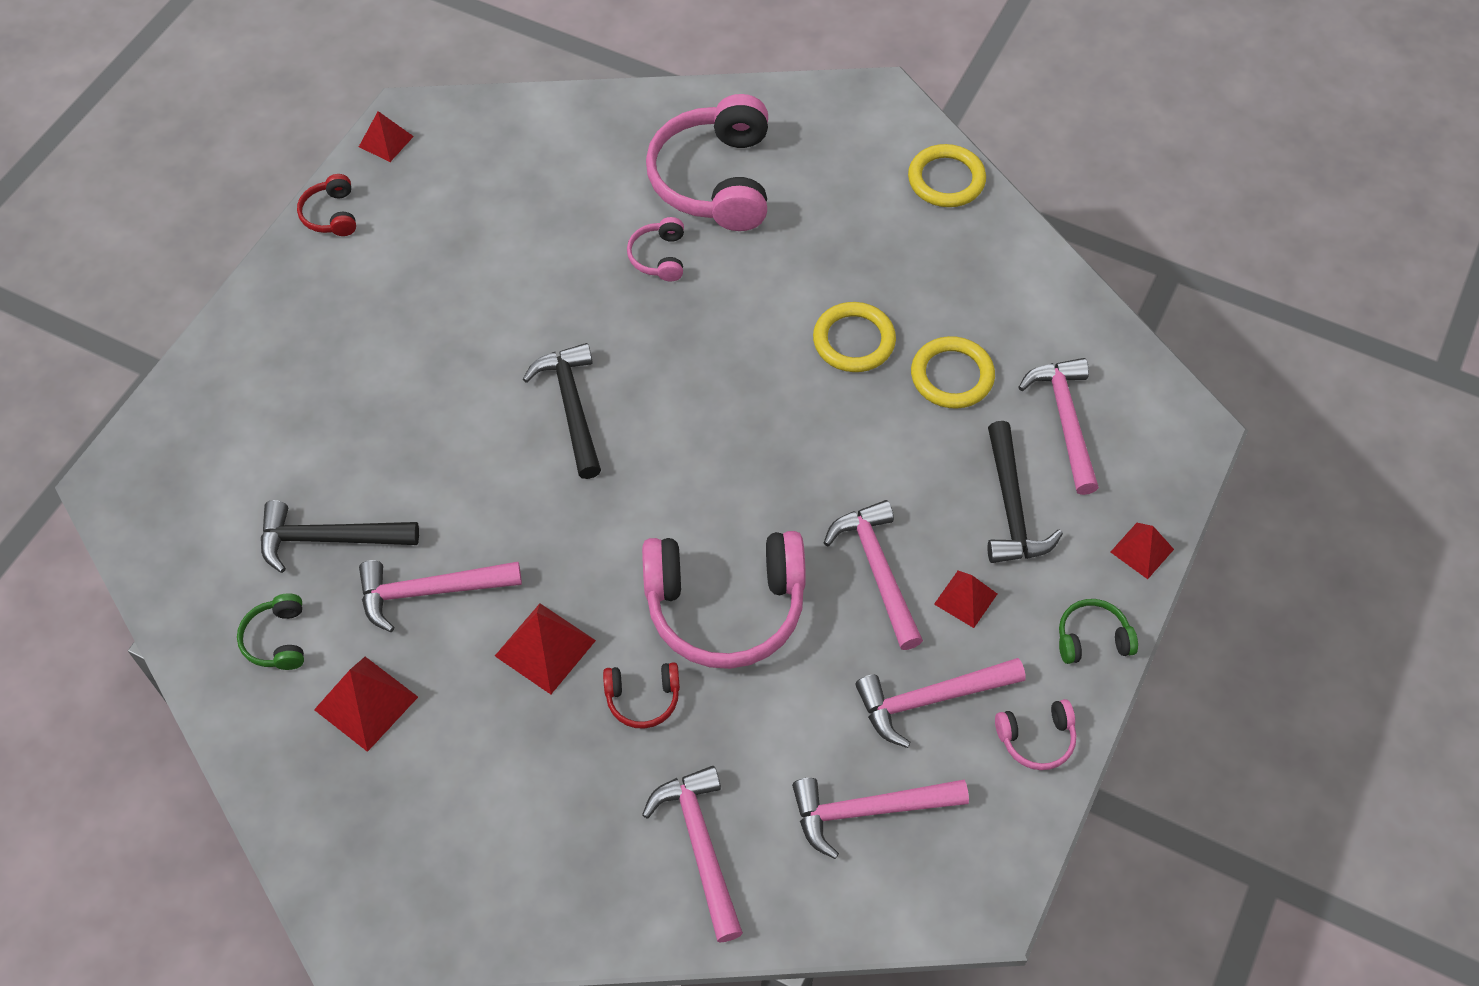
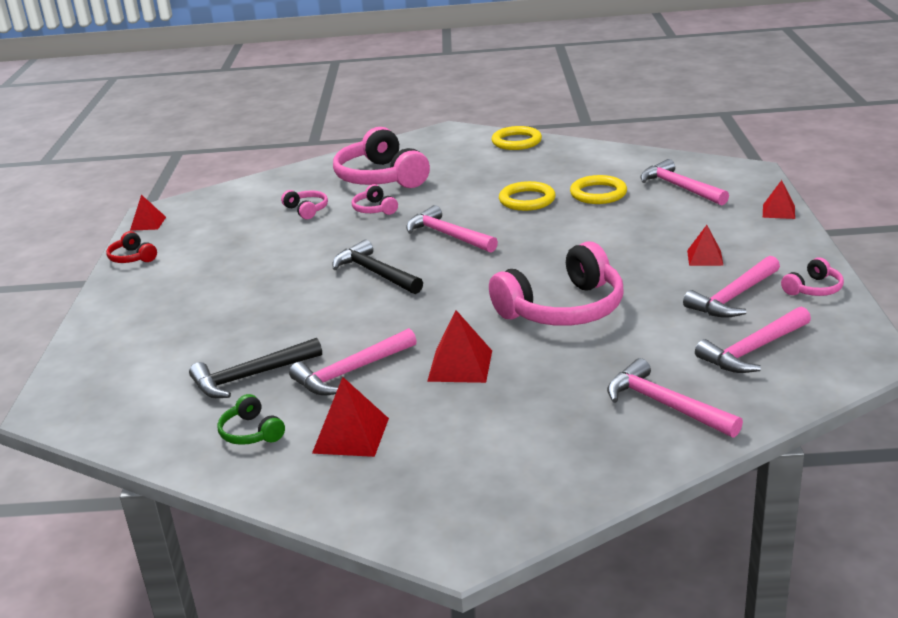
camera: 25 degrees left, 30 degrees down
(580, 213) = (306, 210): none -> pink headphones
(643, 698) = (551, 361): red headphones -> none
(877, 570) = (640, 265): pink hammer -> pink hammer (448, 235)
(1011, 507) = (688, 221): black hammer -> none
(1092, 639) = (794, 246): green headphones -> none

